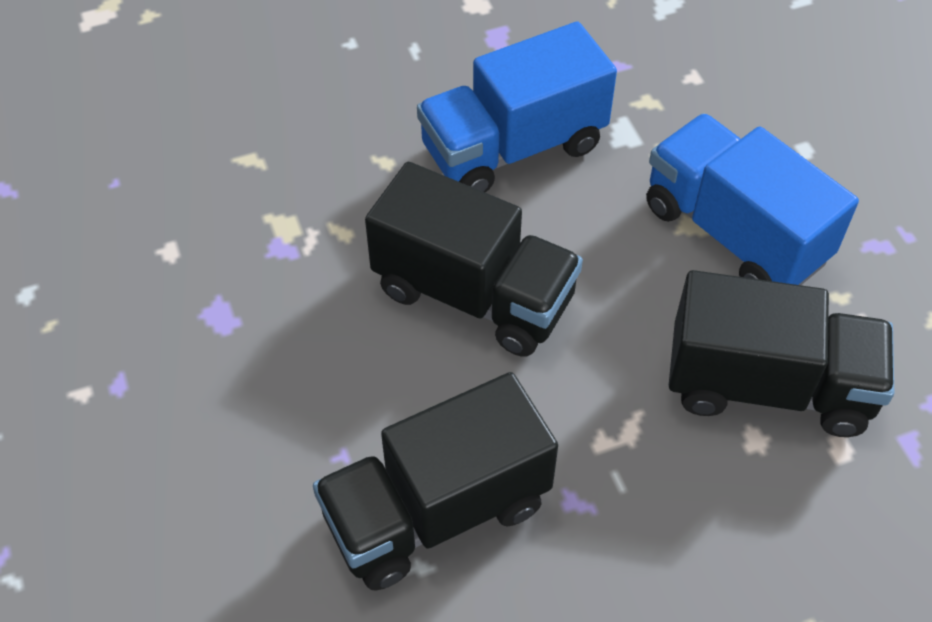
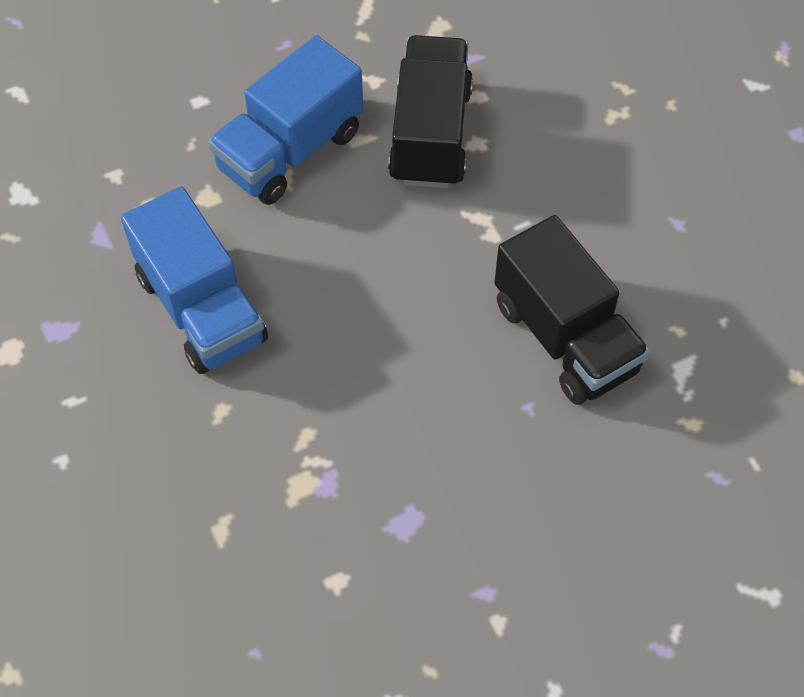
camera: 95 degrees left, 5 degrees up
(474, 294) = (365, 328): black truck -> none

